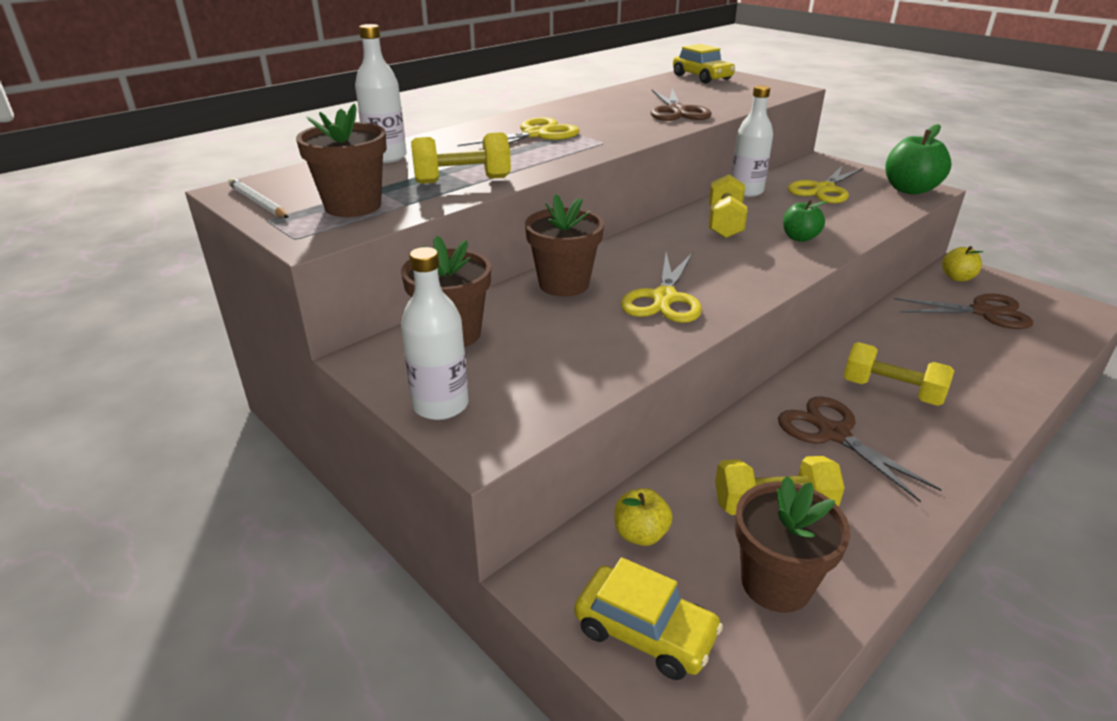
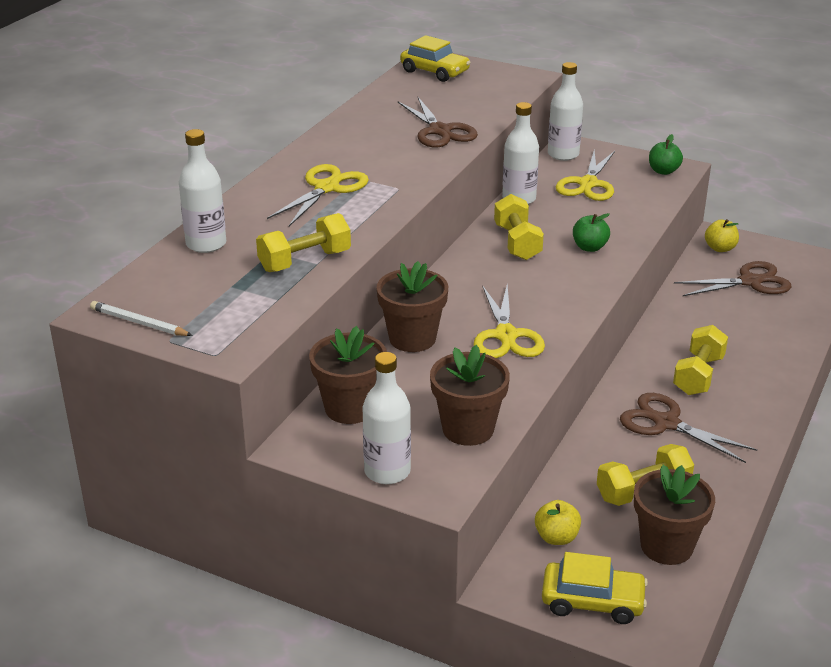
camera: 20 degrees left, 0 degrees up
(353, 206) = (232, 310): brown flower pot -> brown flower pot (468, 429)
(809, 166) = (563, 154): none -> white bottle
(891, 391) = (698, 375): yellow dumbbell -> yellow dumbbell turned 75 degrees counterclockwise
(909, 190) = (663, 171): green apple -> green apple, size x0.59

